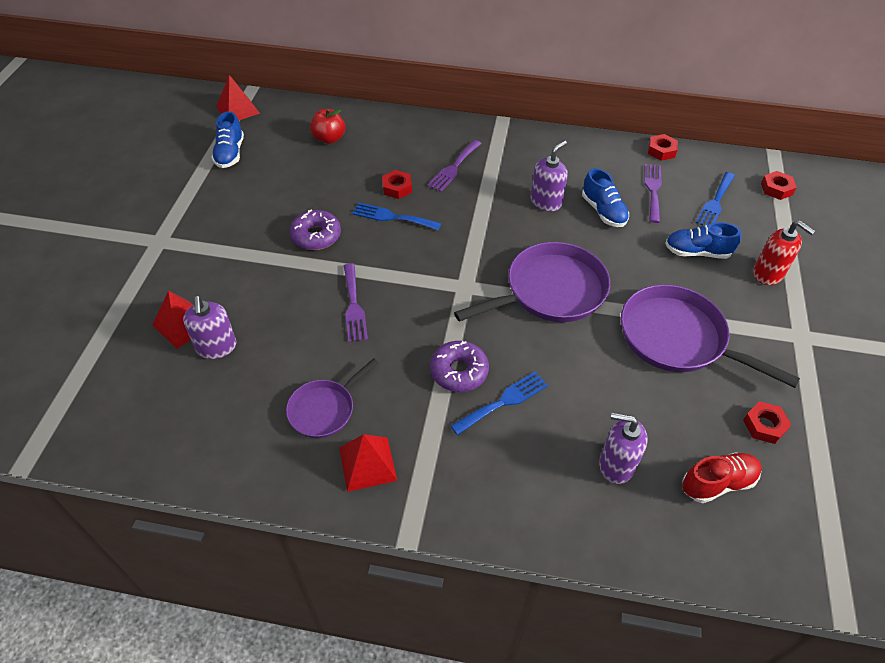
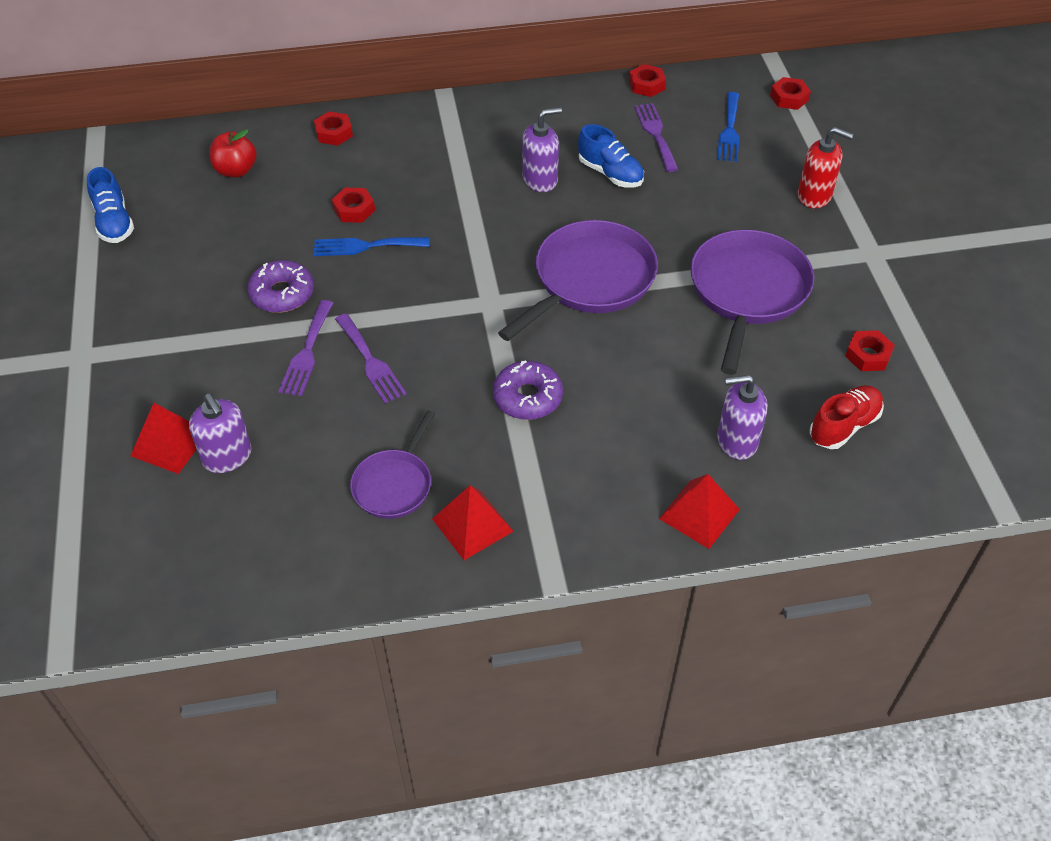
camera: 20 degrees left, 0 degrees up
(238, 110) = (92, 163): red pyramid -> red pyramid (699, 514)
(409, 129) = (334, 133): none -> red nut
(454, 168) = (412, 167): purple fork -> purple fork (307, 352)
(503, 401) = (591, 414): blue fork -> none
(546, 202) = (540, 180): purple soap dispenser -> purple soap dispenser turned 45 degrees clockwise
(678, 338) = (747, 292): purple pan -> purple pan turned 90 degrees clockwise
(697, 252) = (731, 192): blue shoe -> none

